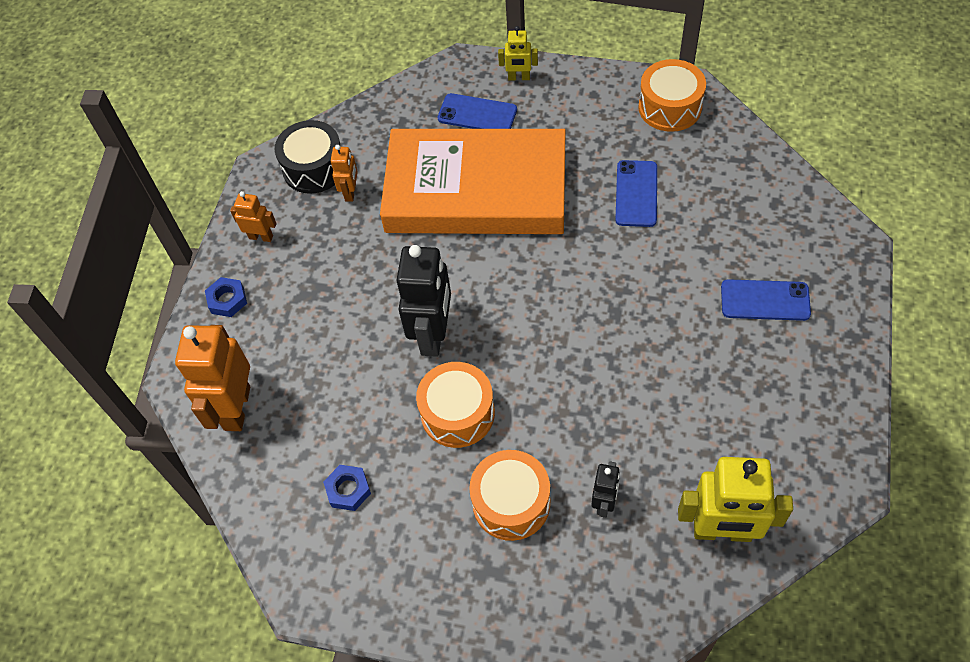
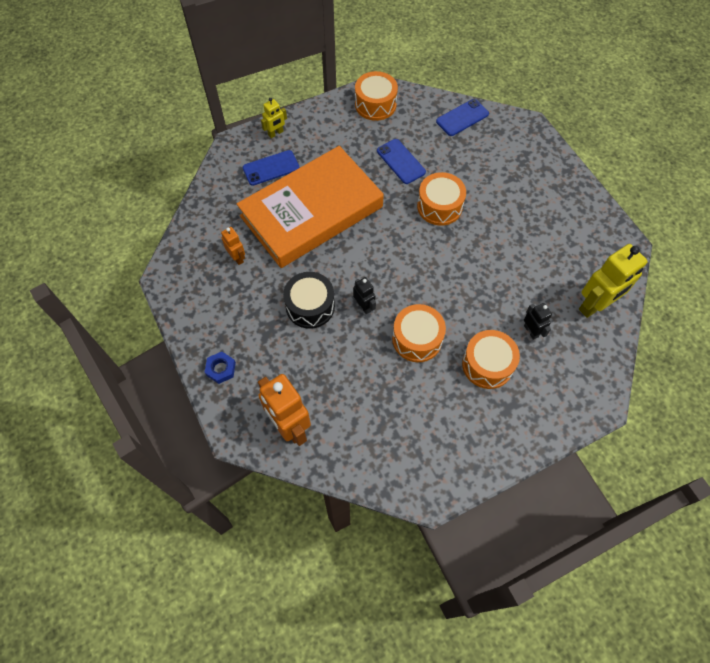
camera: 45 degrees left, 5 degrees up
(261, 237) = (205, 318): orange robot -> none
(314, 168) = (199, 257): black drum -> black drum (310, 306)
(348, 490) = (397, 422): blue nut -> none
(433, 335) = (364, 306): black robot -> black robot, size x0.51
(633, 276) = (439, 206): none -> orange drum
(765, 300) = (513, 178): blue phone -> blue phone (462, 118)

